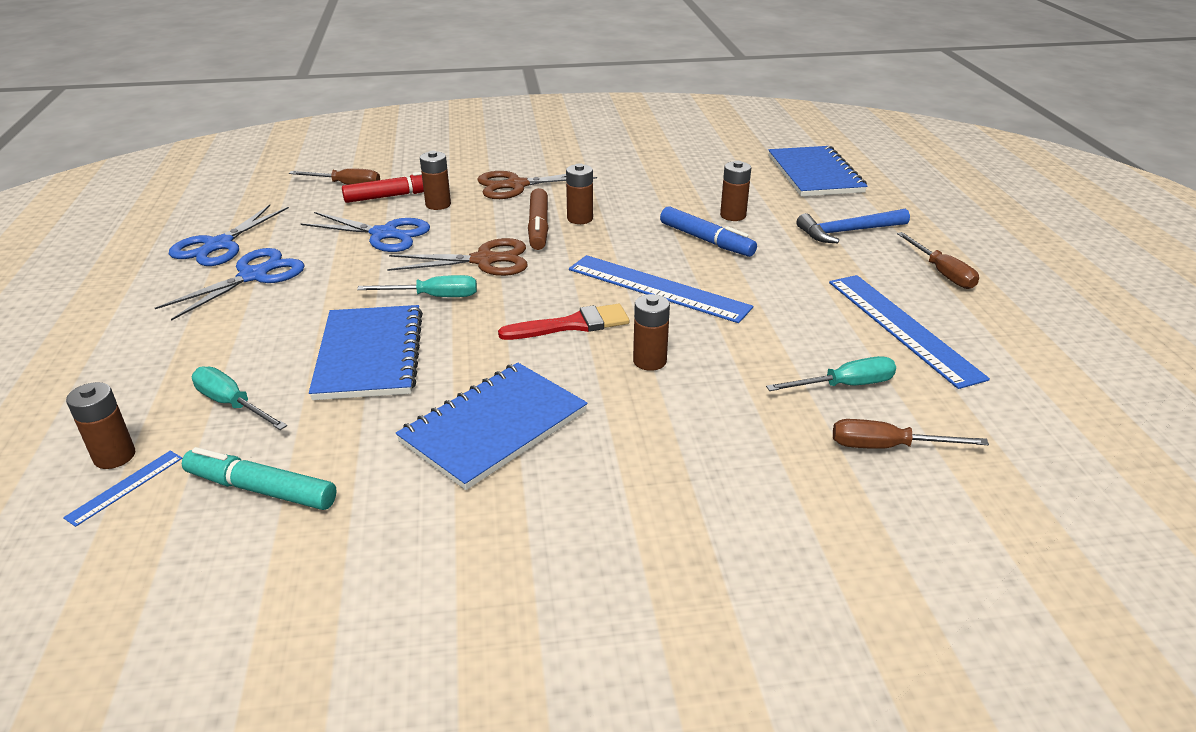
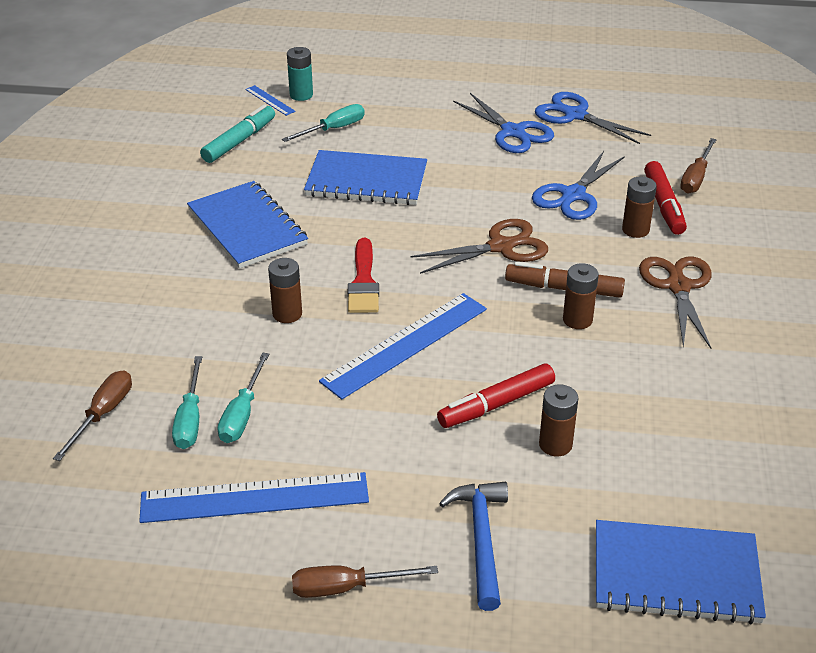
camera: 105 degrees right, 5 degrees up
(114, 456) = (301, 95): brown battery -> turquoise battery
(434, 297) = (443, 215): turquoise screwdriver -> turquoise screwdriver (242, 414)
(484, 260) = (500, 247): brown scissors -> brown scissors turned 120 degrees counterclockwise
(706, 240) = (496, 404): blue marker -> red marker

